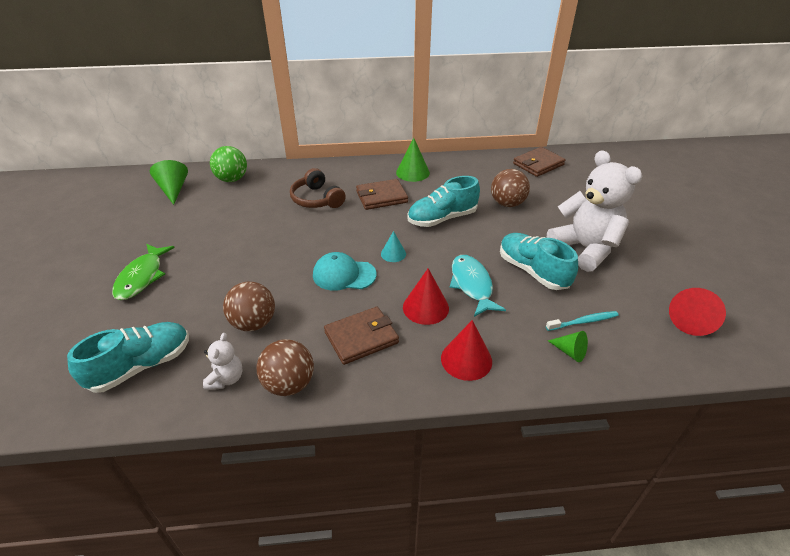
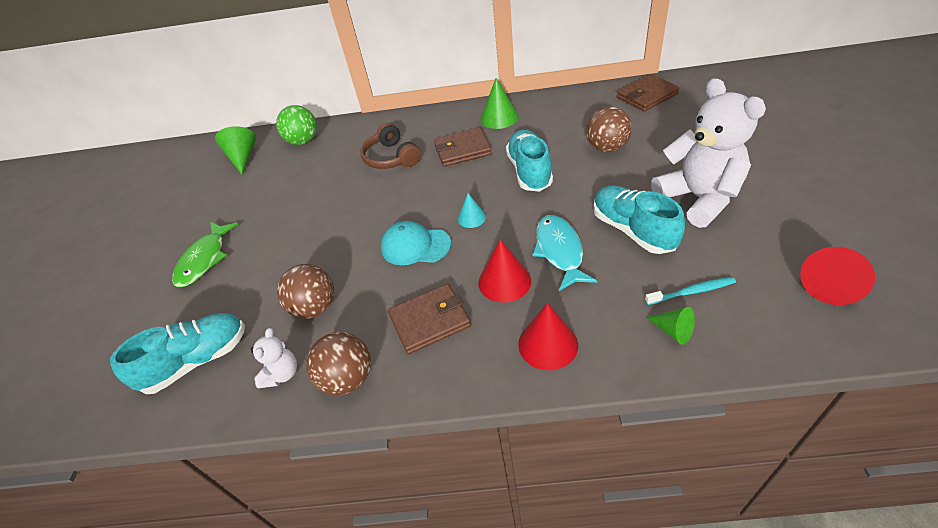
camera: 10 degrees right, 5 degrees up
(442, 218) = (529, 171): turquoise shoe -> turquoise shoe turned 105 degrees clockwise

